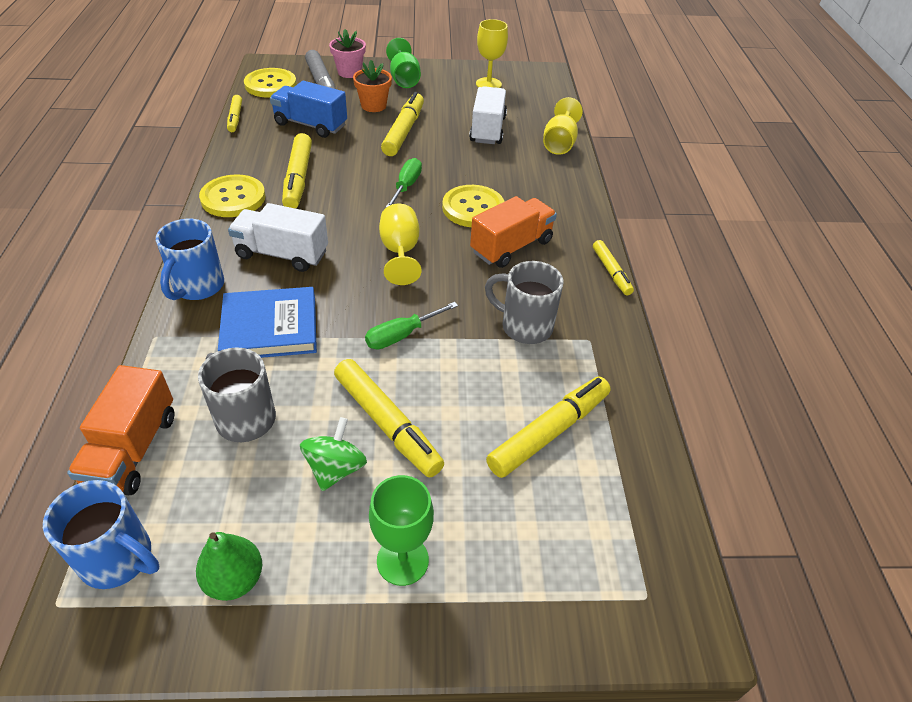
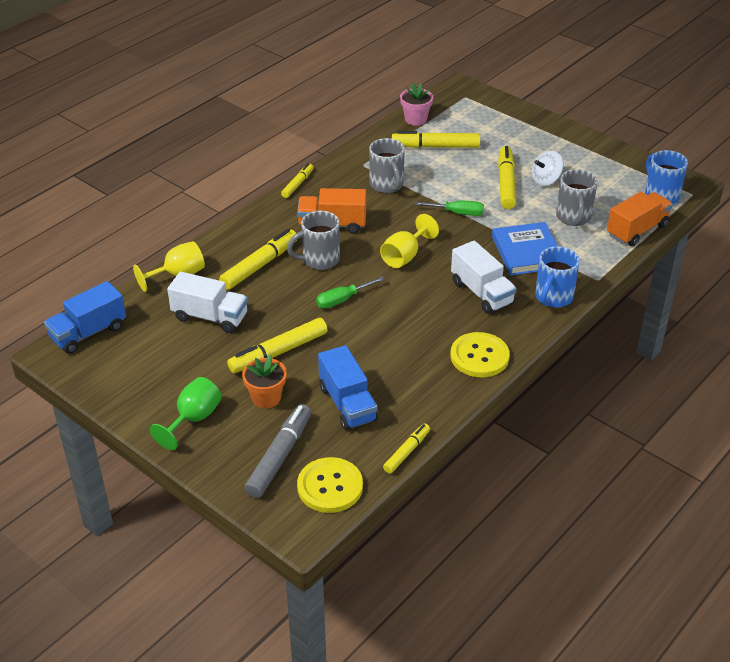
camera: 135 degrees left, 5 degrees down
(197, 287) = (553, 297): blue mug -> blue mug turned 150 degrees clockwise
(234, 579) = (616, 169): green pear -> none
(270, 327) = (527, 252): blue book -> blue book turned 45 degrees clockwise
(298, 178) = (414, 349): yellow marker -> yellow marker (259, 266)
(335, 468) = (546, 180): green spinning top -> white spinning top
(349, 72) = (231, 462): pink flower pot -> pink flower pot (415, 119)
(402, 560) = (544, 144): green goblet -> none
(473, 208) = (319, 260): yellow button -> grey mug
(487, 129) = (210, 317): white truck -> white truck turned 120 degrees counterclockwise
(488, 84) = (128, 367): yellow goblet -> none
(547, 88) = (88, 333): none -> blue truck

